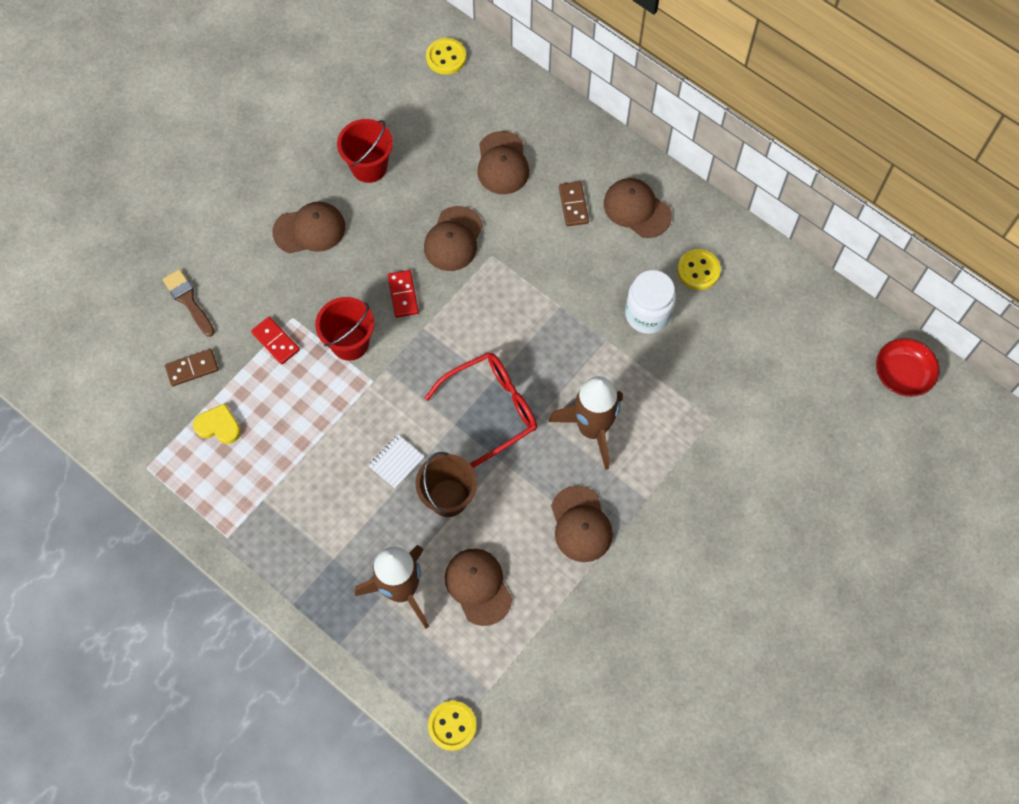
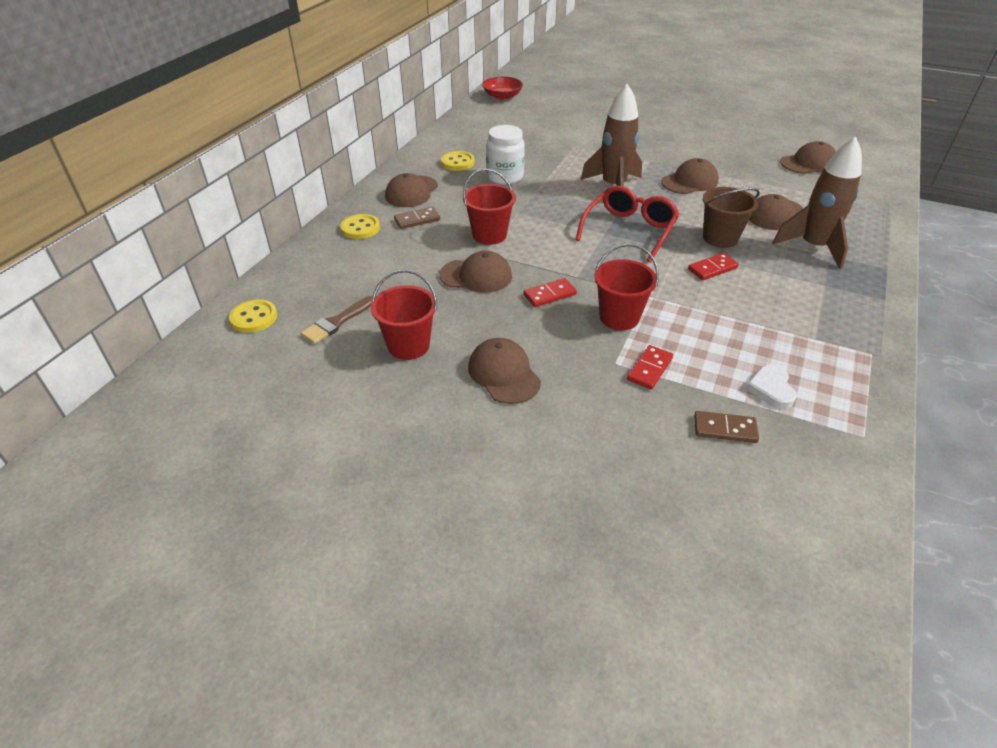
camera: 105 degrees left, 25 degrees down
(188, 300) = (644, 457): brown brush -> brown brush (337, 322)
(192, 368) = (725, 429): brown domino -> brown domino turned 45 degrees counterclockwise
(218, 426) = (771, 389): yellow heart -> white heart
(396, 462) = (712, 268): white notebook -> red domino
(452, 726) = (881, 209): yellow button -> yellow button (360, 228)
(492, 409) = (629, 230): red glasses -> red glasses turned 75 degrees clockwise
(502, 163) = (383, 262): brown cap -> brown cap (808, 163)
(523, 267) = (489, 235): none -> red bucket

